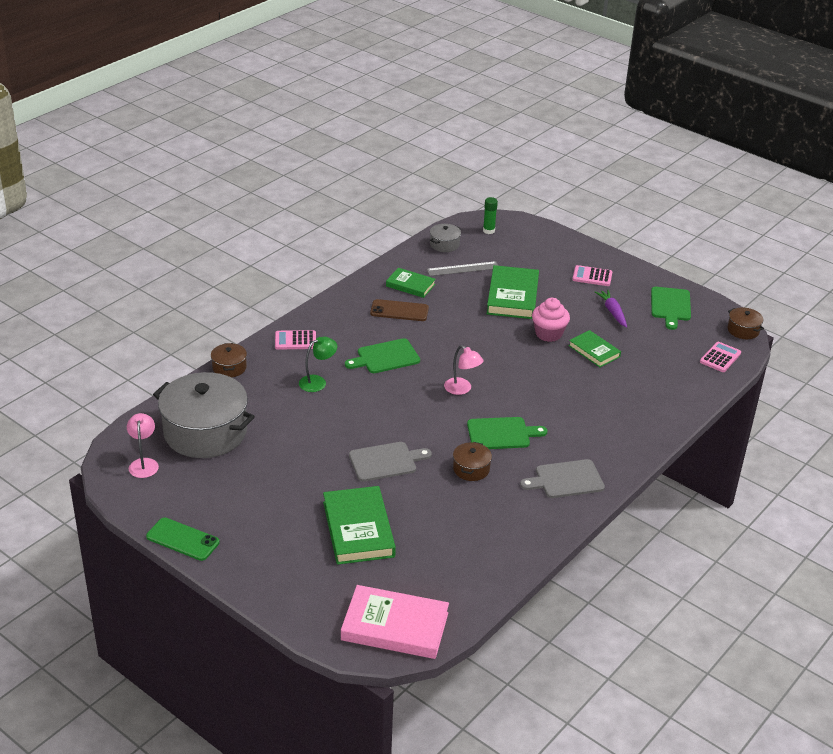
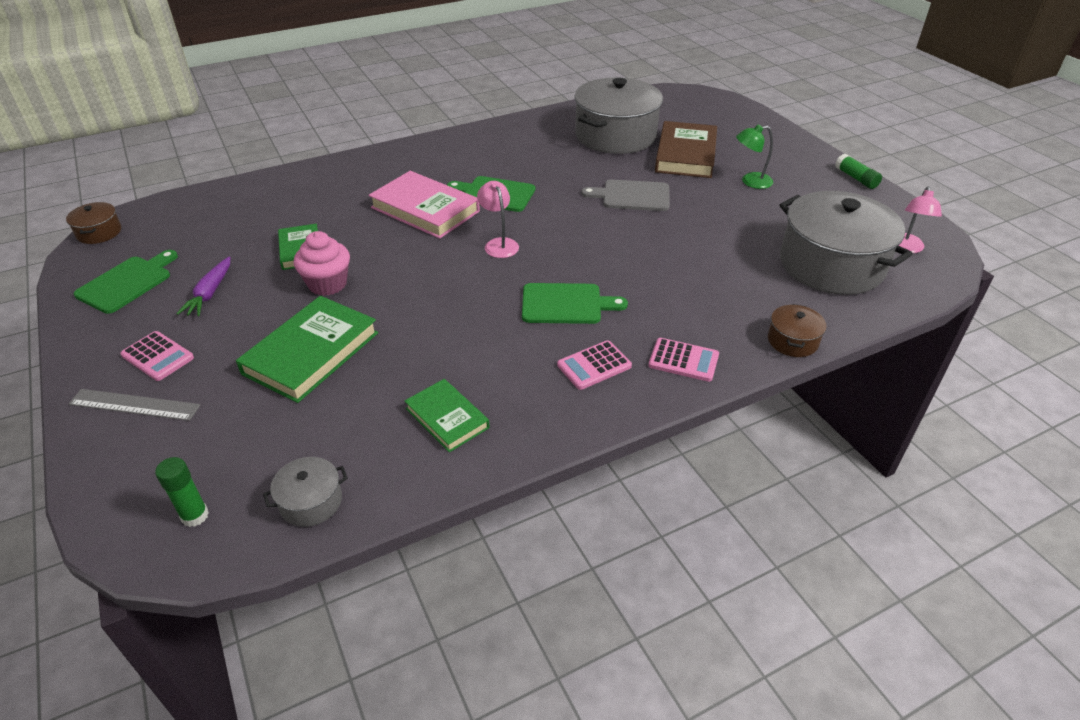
camera: 155 degrees left, 5 degrees up
(183, 539) = (856, 178): green phone -> green glue stick
(317, 382) = (672, 292): green lamp -> green lamp (750, 181)
(358, 529) = (685, 154): green book -> brown book
(395, 626) = (683, 101): pink book -> pink book (425, 209)
(399, 311) = (499, 372): brown phone -> none
(441, 539) = (615, 136): none -> grey pot
(463, 269) = (332, 429): grey ruler -> grey ruler (134, 405)
(471, 469) = (551, 173): brown pot -> none
(566, 480) = (470, 149): grey cutting board -> none
(720, 357) = (176, 211): pink calculator -> pink calculator (594, 366)

